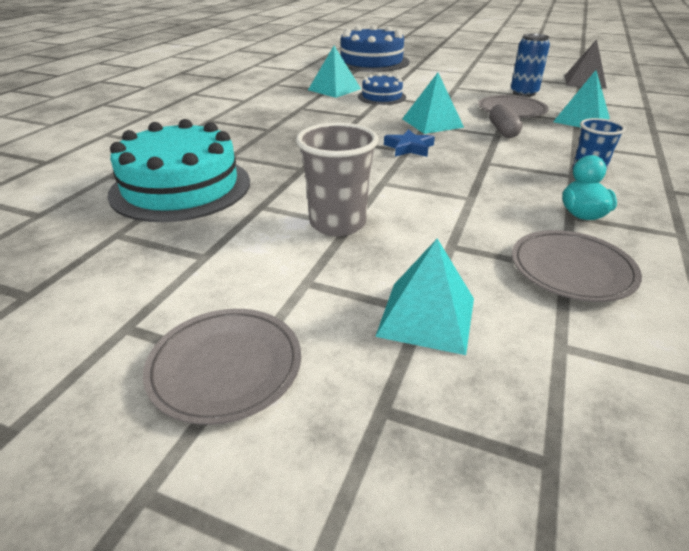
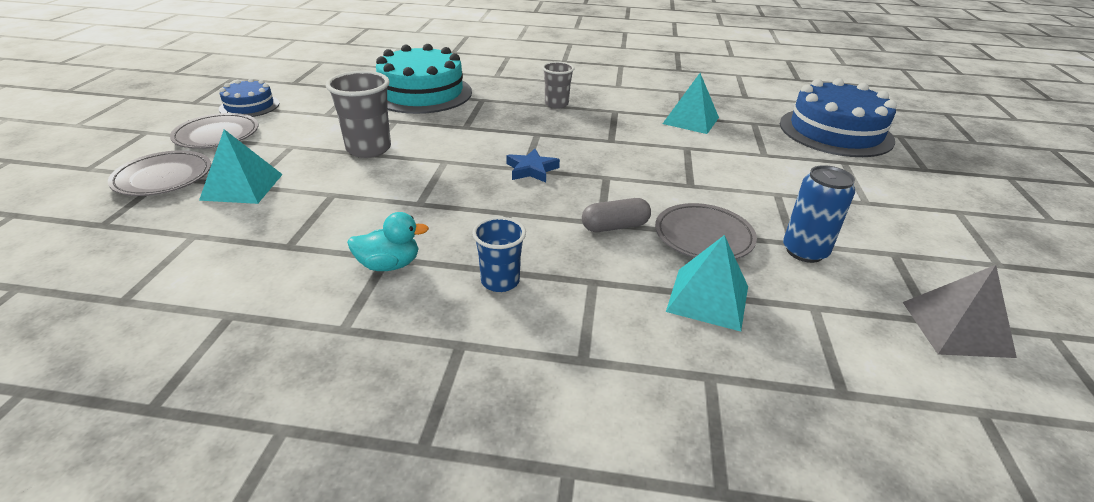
camera: 75 degrees right, 0 degrees up
(270, 126) = (556, 104): none -> grey cup
(382, 97) = (686, 147): blue cake -> blue cake (249, 106)
(432, 123) = (615, 180): turquoise pyramid -> none
(571, 270) = (287, 249): grey plate -> grey plate (163, 178)

